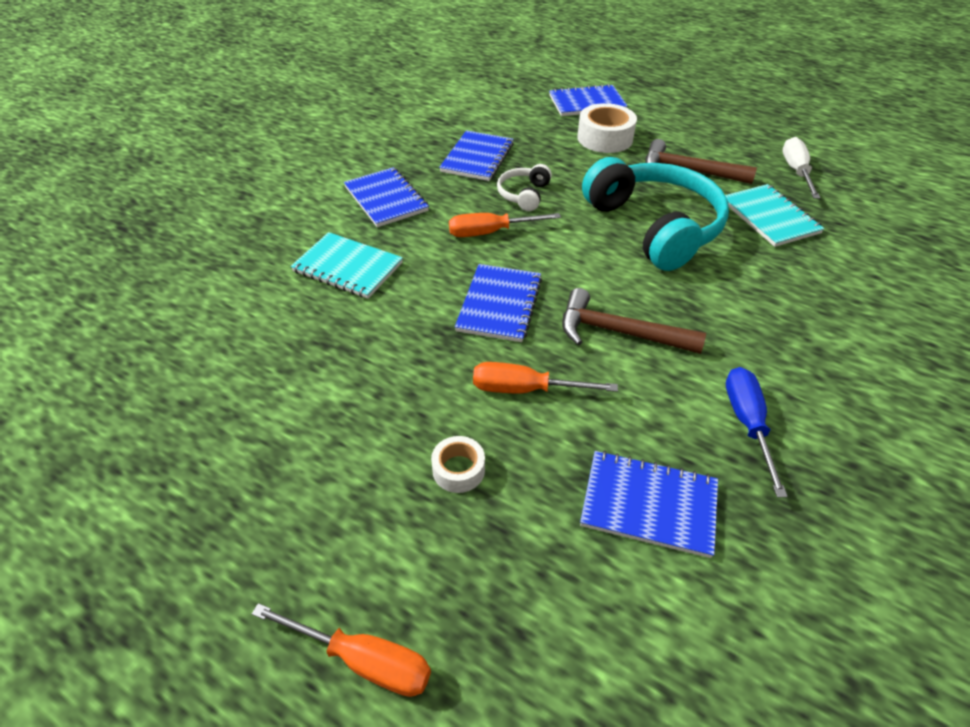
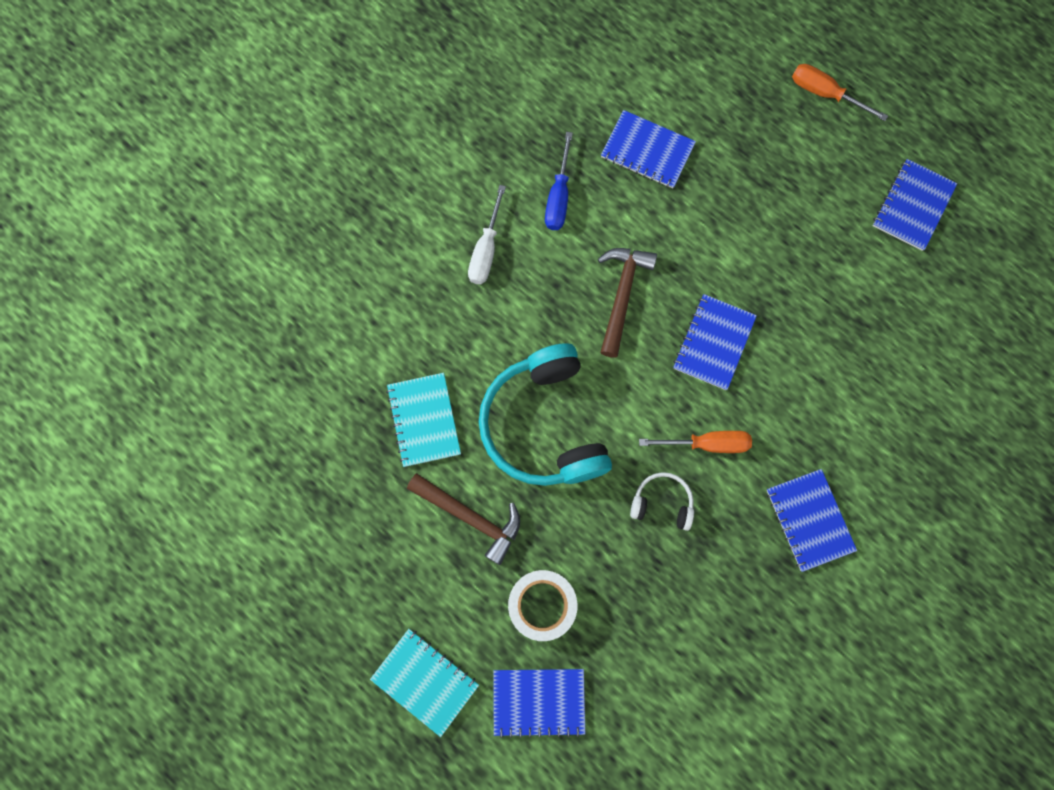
camera: 170 degrees left, 30 degrees up
(348, 267) = (845, 414): turquoise notebook -> turquoise notebook (425, 681)
(458, 470) = (764, 194): white tape -> none
(477, 158) = (702, 587): blue notebook -> blue notebook (913, 206)
(524, 194) = (662, 503): white headphones -> white headphones turned 105 degrees counterclockwise
(525, 389) = (708, 251): orange screwdriver -> none
(618, 332) = (622, 295): brown hammer -> brown hammer turned 105 degrees counterclockwise
(796, 171) = (353, 495): white screwdriver -> white screwdriver (486, 250)

